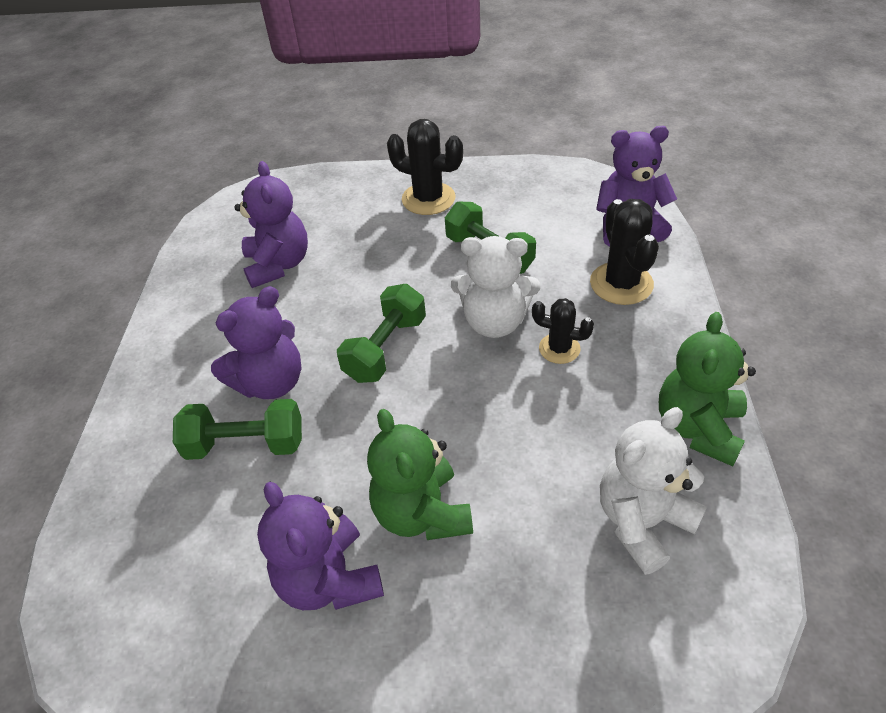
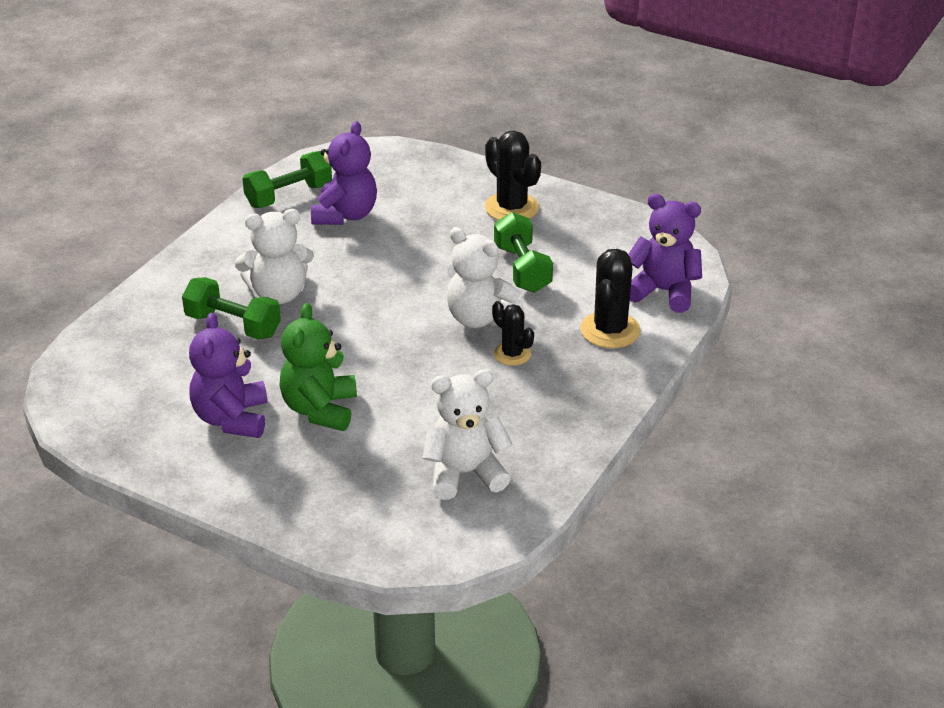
camera: 25 degrees right, 10 degrees down
(271, 382) = (278, 294): purple teddy bear -> white teddy bear
(385, 348) = (379, 304): green dumbbell -> green dumbbell (289, 196)
(697, 428) = (564, 441): green teddy bear -> none

